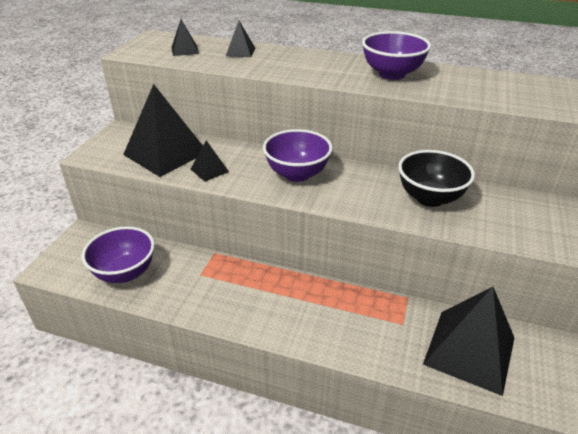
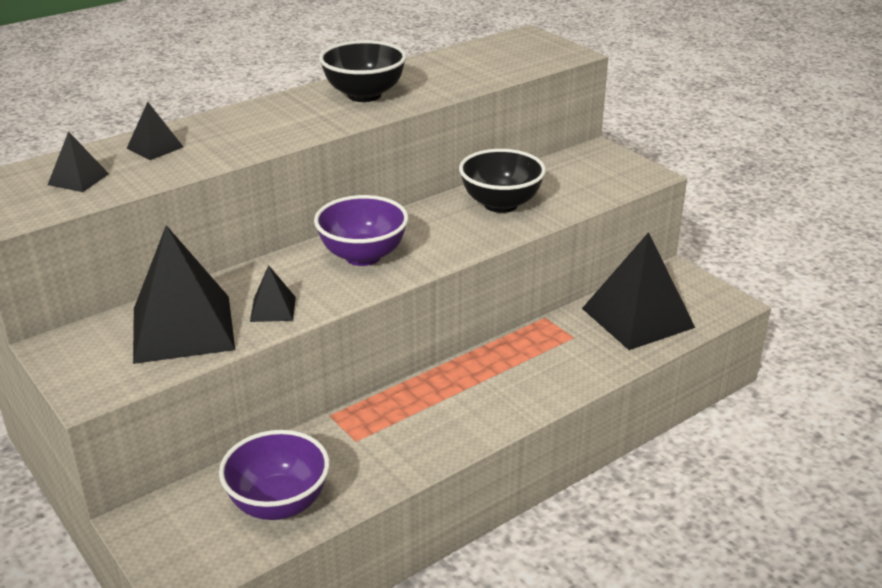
camera: 55 degrees left, 5 degrees down
(392, 74) = (364, 95): purple bowl -> black bowl

